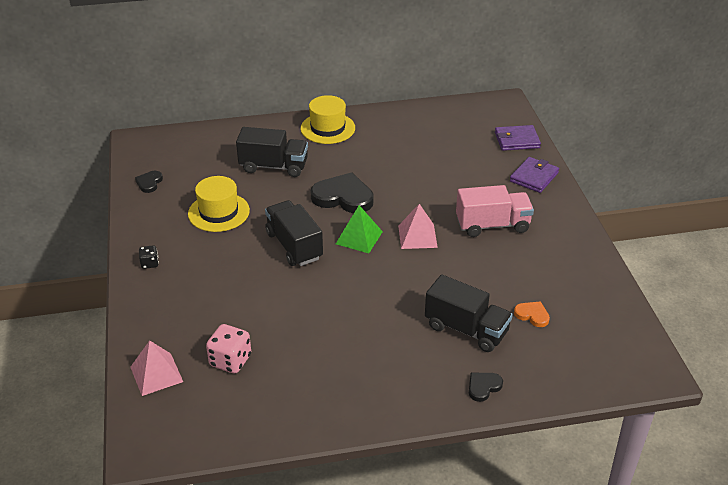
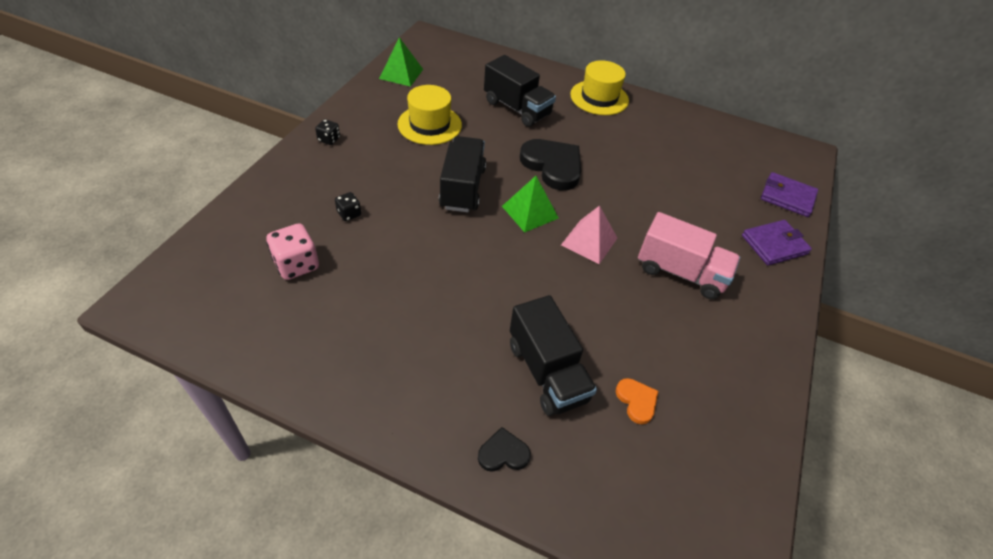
camera: 30 degrees right, 10 degrees up
(149, 183) = (401, 73): black heart -> green pyramid
(156, 374) = (227, 239): pink pyramid -> none
(229, 307) = (349, 214): none -> black dice

